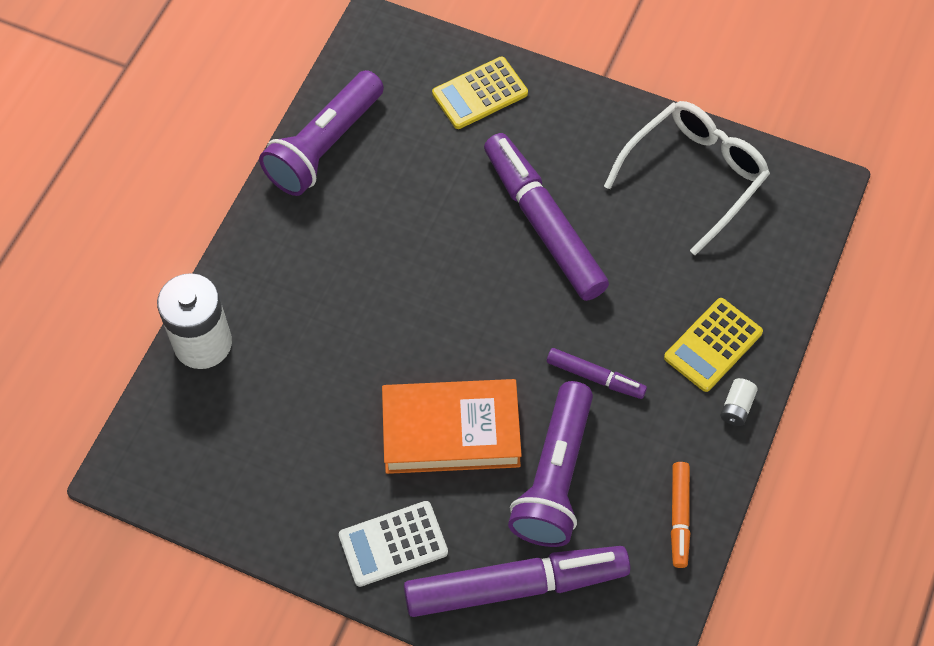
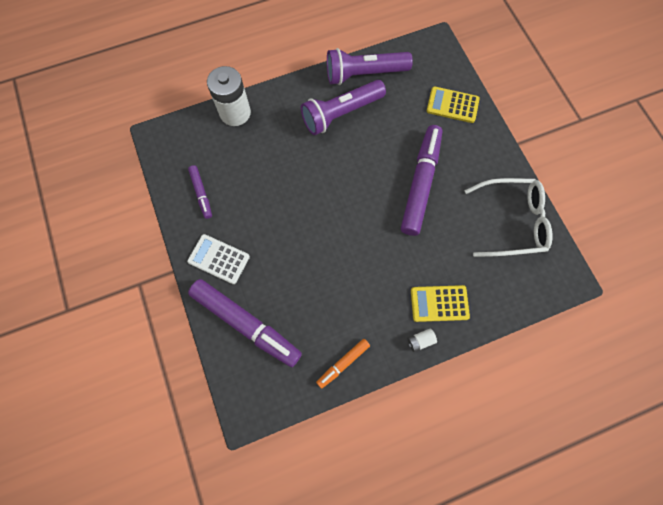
camera: 45 degrees right, 10 degrees up
(451, 431) = (289, 235): orange book -> none
(554, 477) = (310, 294): purple flashlight -> purple flashlight (341, 113)
(595, 377) = (372, 269): purple marker -> purple marker (201, 193)

